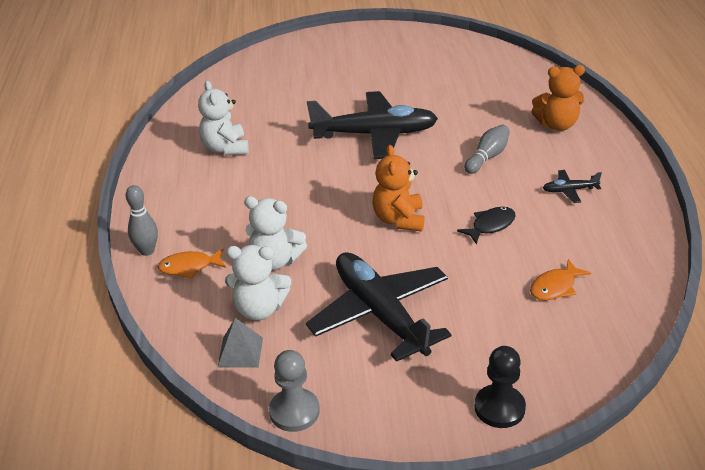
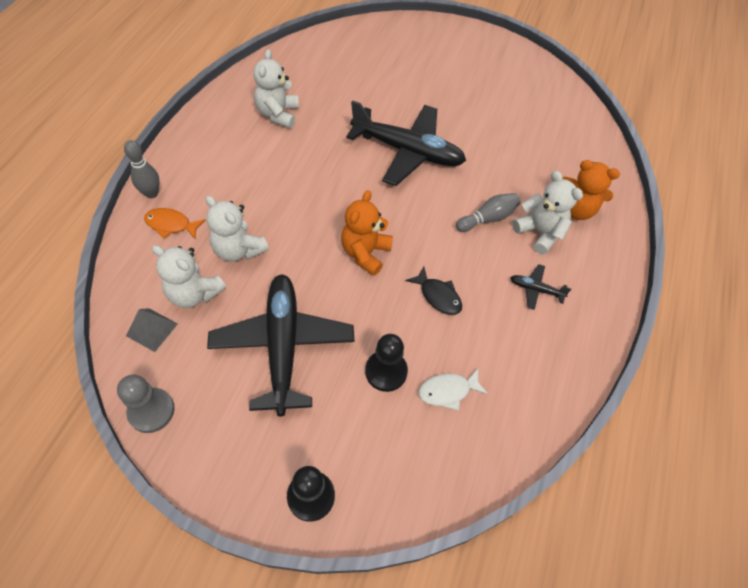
camera: 20 degrees right, 20 degrees up
(490, 226) = (438, 296): black fish -> black fish turned 60 degrees clockwise
(490, 295) = (386, 371): none -> black pawn
(540, 151) = (539, 232): none -> white teddy bear
(555, 287) = (448, 391): orange fish -> white fish

